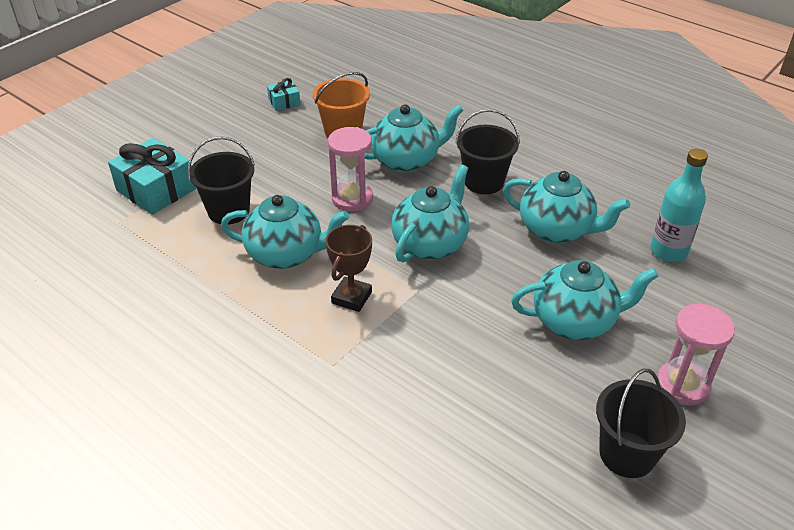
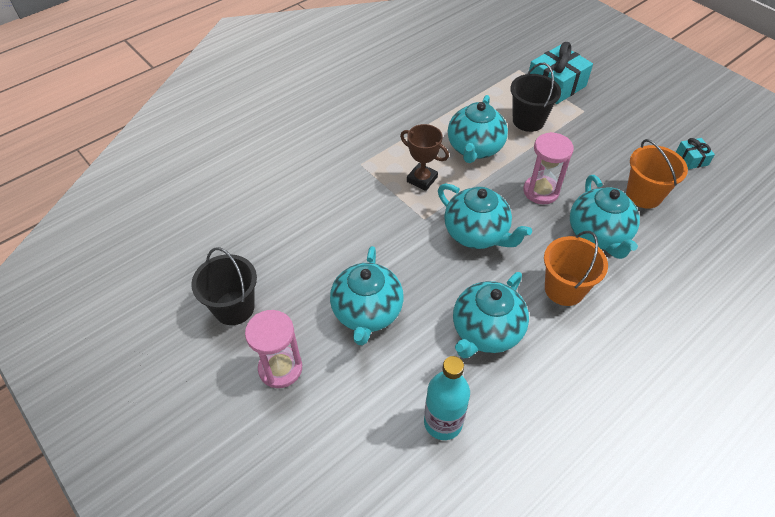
camera: 100 degrees right, 10 degrees up
(484, 182) = (564, 289): black bucket -> orange bucket

